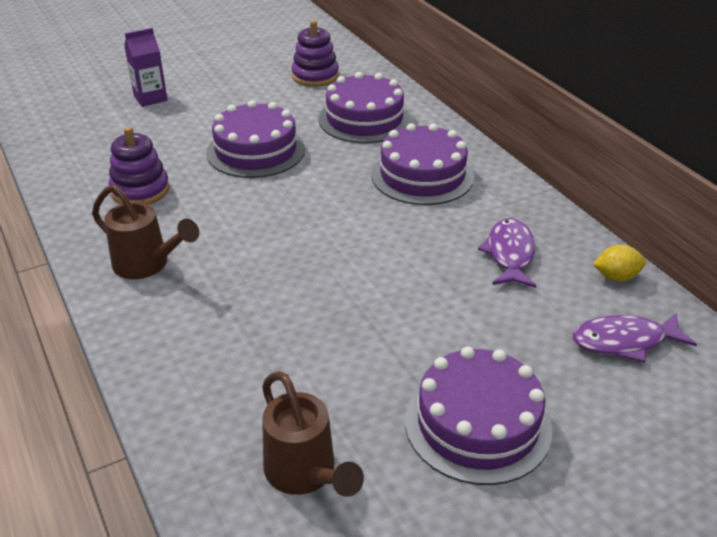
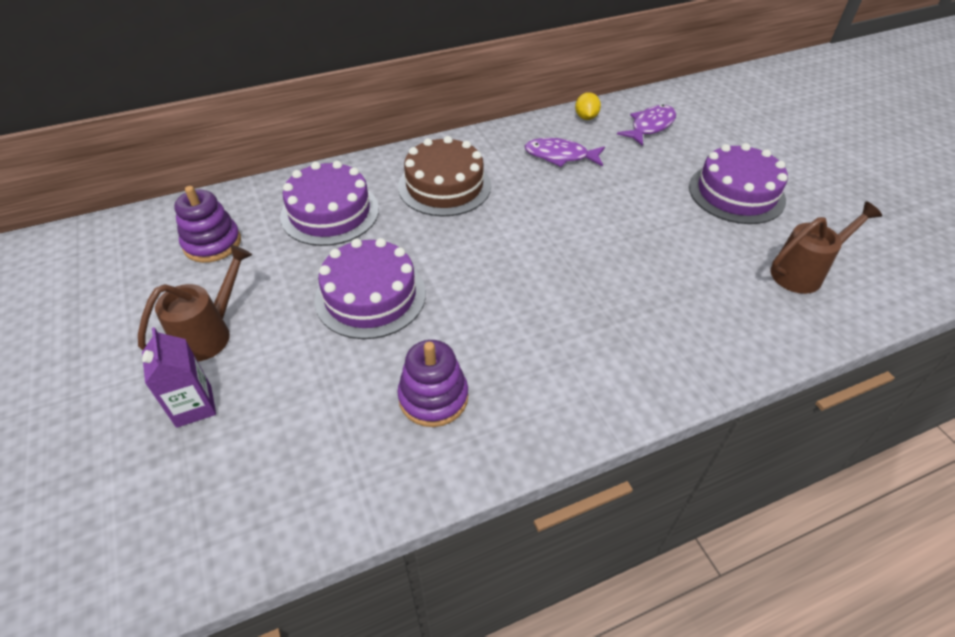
camera: 85 degrees left, 10 degrees up
(147, 265) = (576, 379): brown watering can -> brown watering can (210, 333)
(422, 175) = (444, 186): purple cake -> brown cake
(624, 341) = (650, 126): purple fish -> purple fish turned 135 degrees counterclockwise

